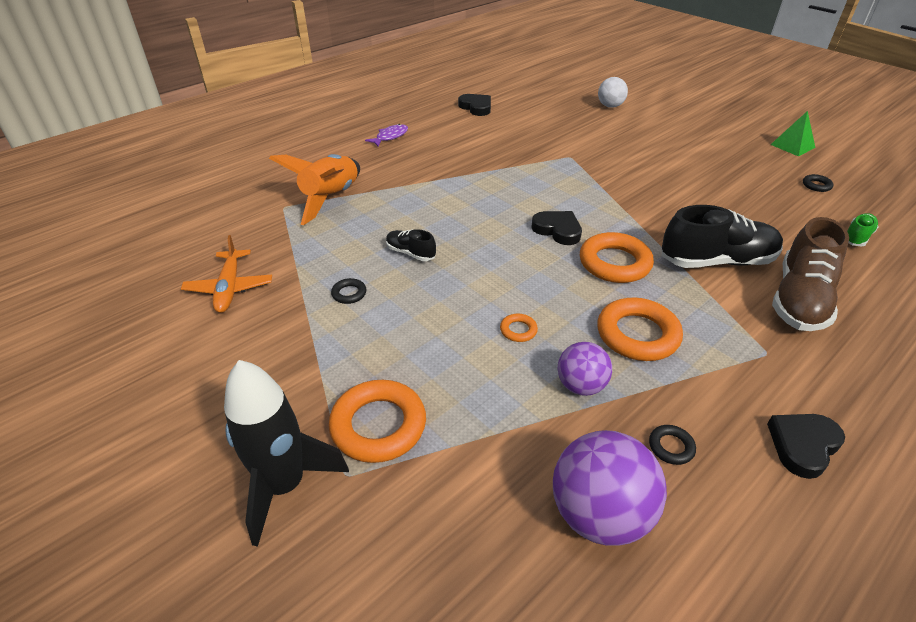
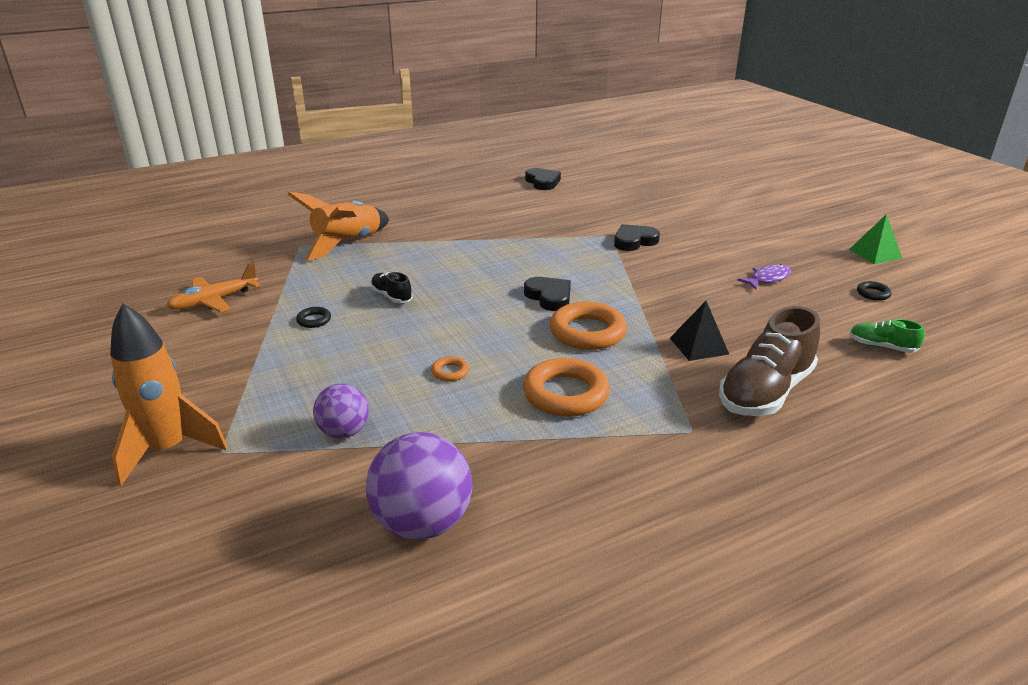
camera: 15 degrees right, 10 degrees down
(230, 287) = (214, 301): orange plane -> orange plane turned 45 degrees clockwise
(285, 485) = (168, 449): black rocket -> orange rocket
(378, 425) = (273, 422): orange ring -> none
(390, 137) = (438, 199): purple fish -> purple fish (767, 279)
(580, 386) = (478, 424): purple ball -> purple ball (344, 432)
(610, 106) = (688, 195): white ball -> none
(671, 447) = (530, 487): black ring -> none
(716, 261) = (699, 346): black shoe -> black pyramid
(803, 445) = (667, 511): black heart -> black heart (634, 241)
(857, 237) = (882, 347): green shoe -> green shoe turned 120 degrees counterclockwise

